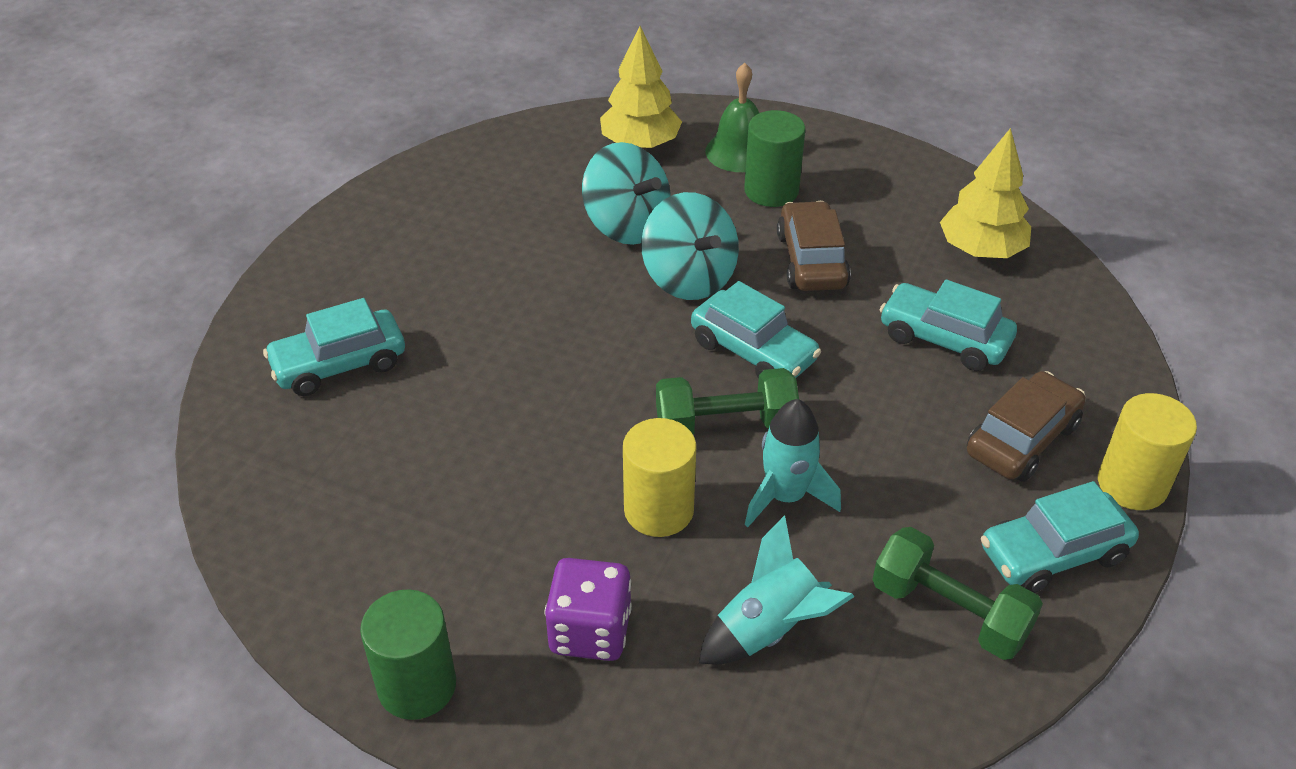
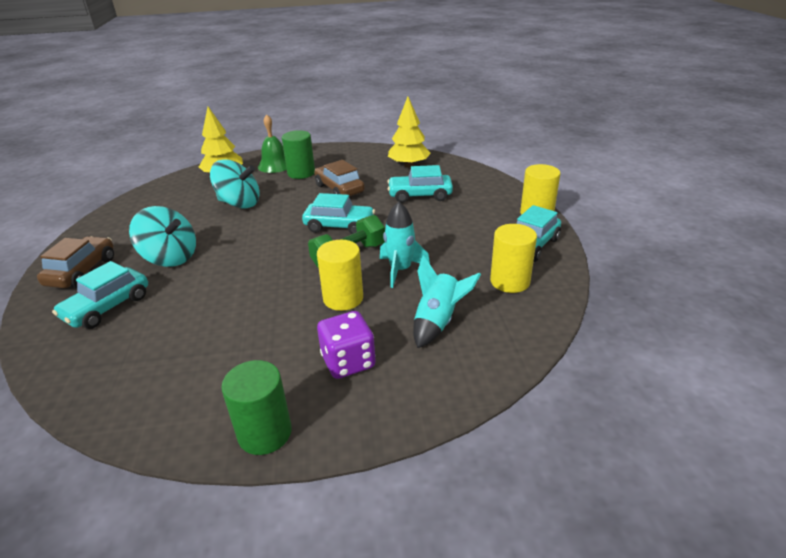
camera: 30 degrees left, 10 degrees down
(689, 278) = (286, 212): turquoise spinning top -> turquoise spinning top (170, 257)
(949, 612) = (510, 281): green dumbbell -> yellow cylinder
(1022, 439) = (482, 215): brown car -> brown car (82, 271)

